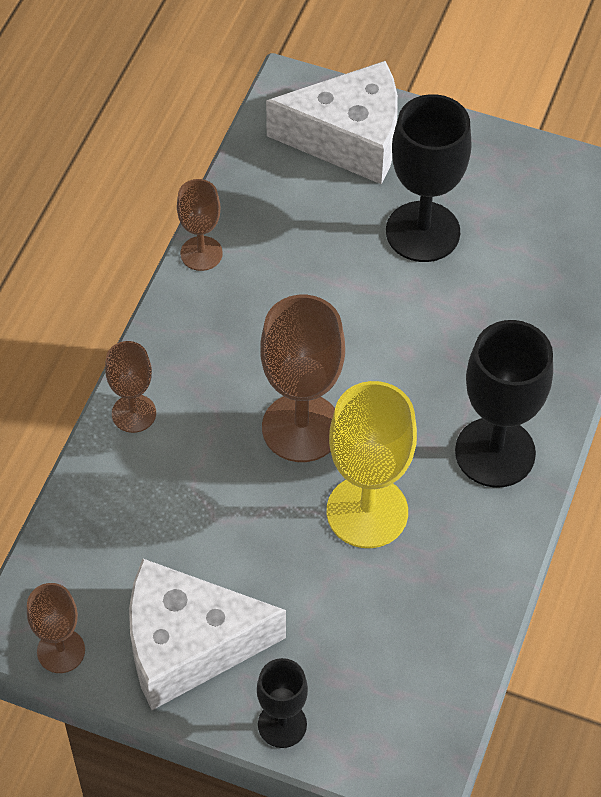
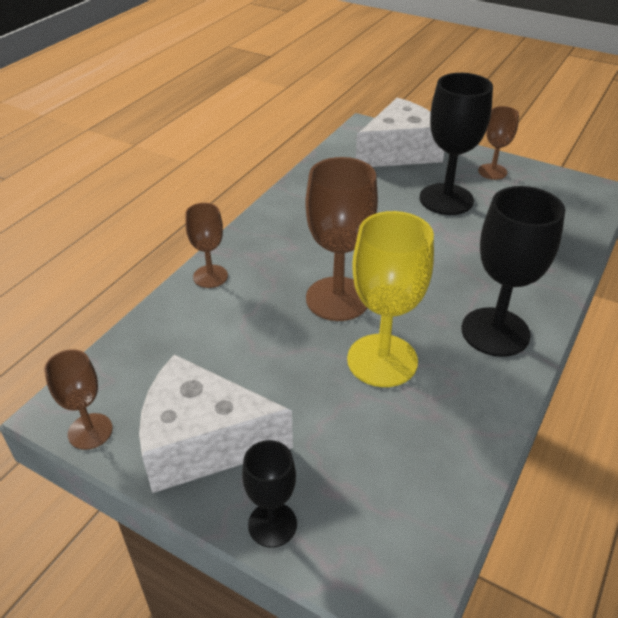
camera: 10 degrees right, 15 degrees down
(201, 253) = (286, 196): brown goblet -> brown goblet (492, 172)
(349, 138) = (400, 151): white cheese -> white cheese turned 45 degrees counterclockwise

